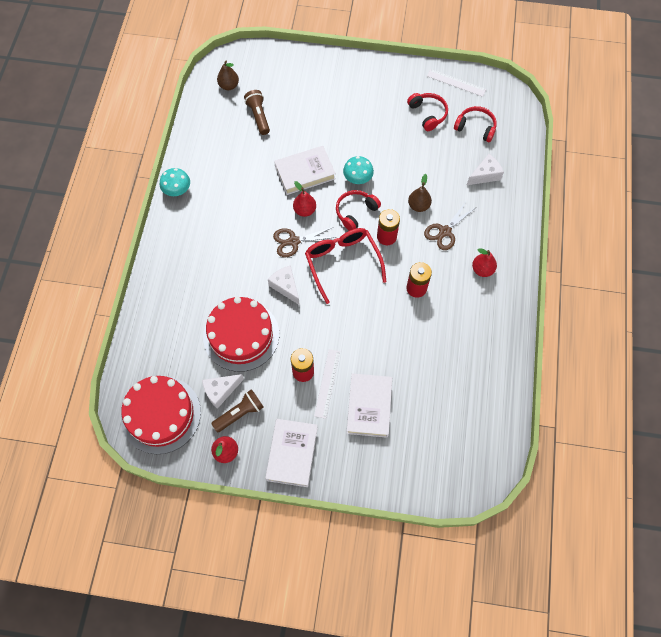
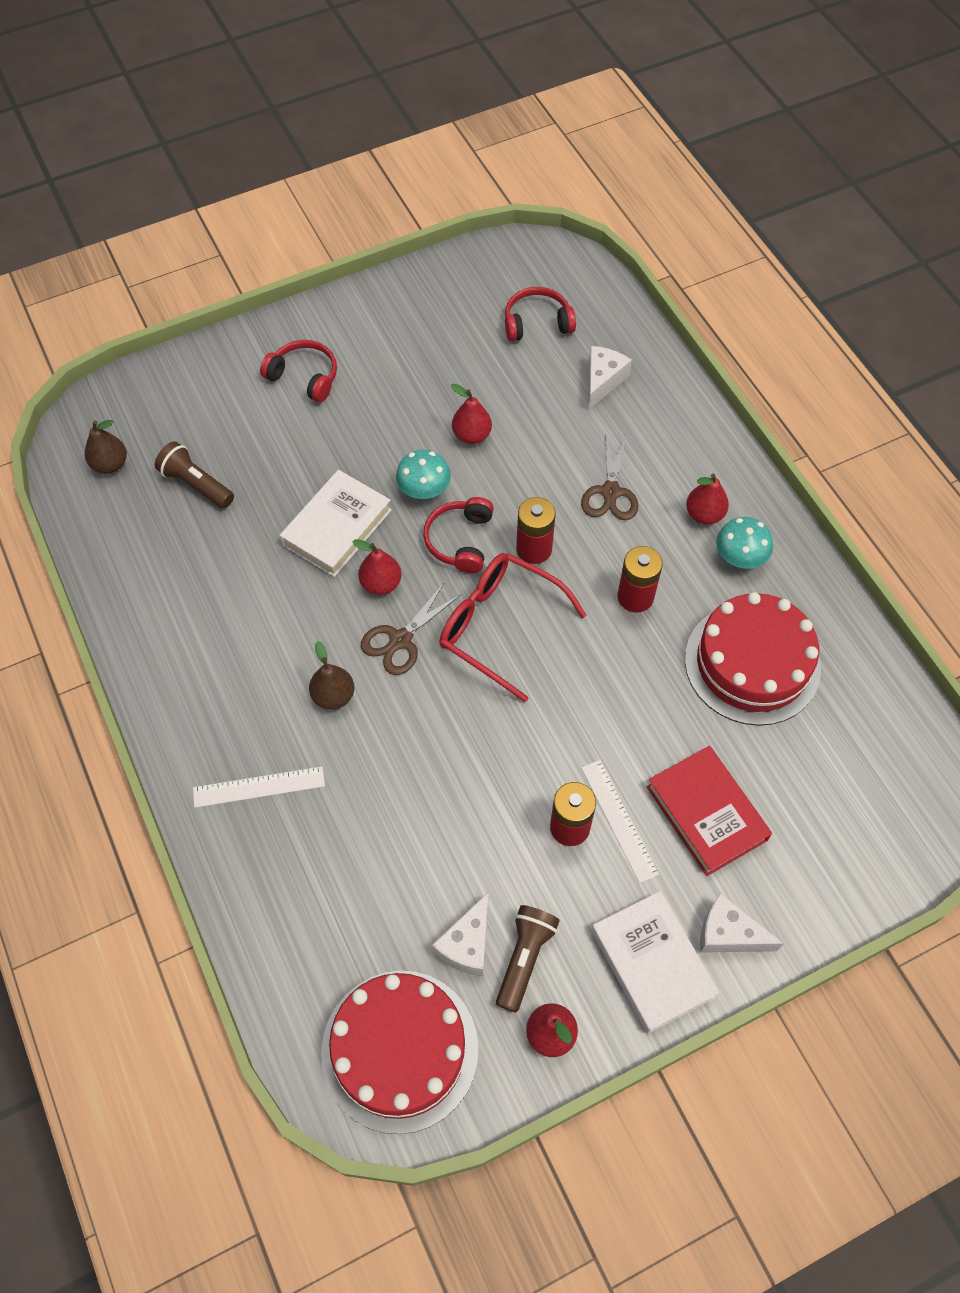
camera: 35 degrees left, 5 degrees down
(177, 190) = (147, 674): turquoise mushroom -> turquoise mushroom (740, 556)
(241, 335) = (431, 835): red cake -> red cake (752, 663)
(286, 286) = (442, 716): white cheese -> white cheese (728, 934)
(369, 406) = (706, 813): white book -> red book
(400, 165) = (471, 435): none -> red pear
(418, 206) = (544, 477): brown pear -> brown pear (333, 696)
(428, 114) = (454, 340): red headphones -> red headphones (304, 377)
(456, 82) = (460, 275): white ruler -> white ruler (259, 787)

